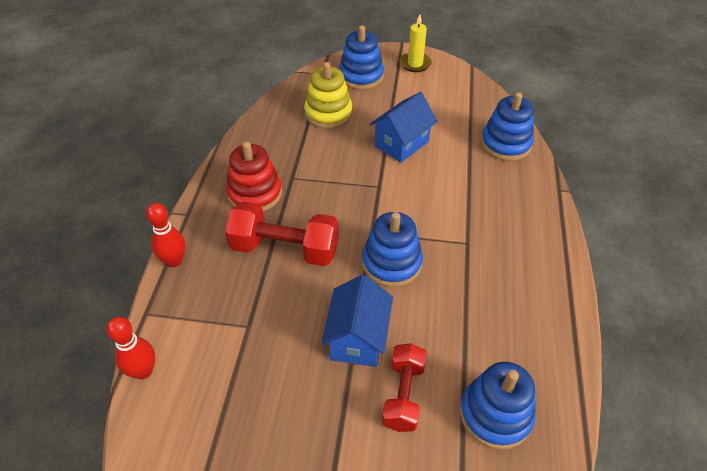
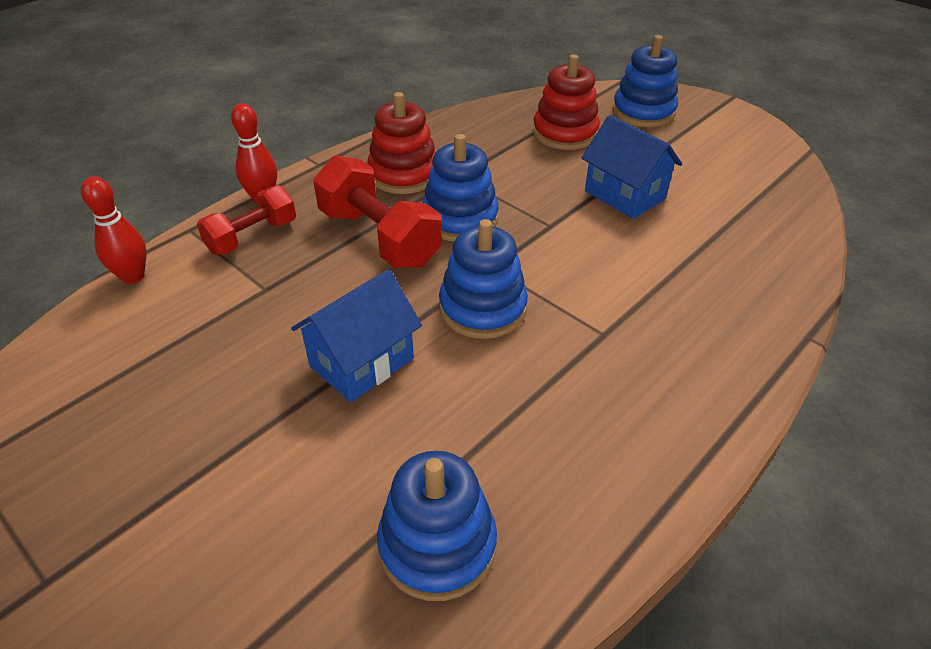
camera: 35 degrees right, 5 degrees down
(328, 113) = (565, 133): yellow stacking toy -> red stacking toy
(401, 144) = (624, 195): blue house -> blue house turned 60 degrees clockwise
(403, 395) = (349, 450): red dumbbell -> red dumbbell (252, 237)
(415, 64) = (728, 123): yellow candle -> none
(505, 144) = (775, 251): blue stacking toy -> blue stacking toy (460, 219)

